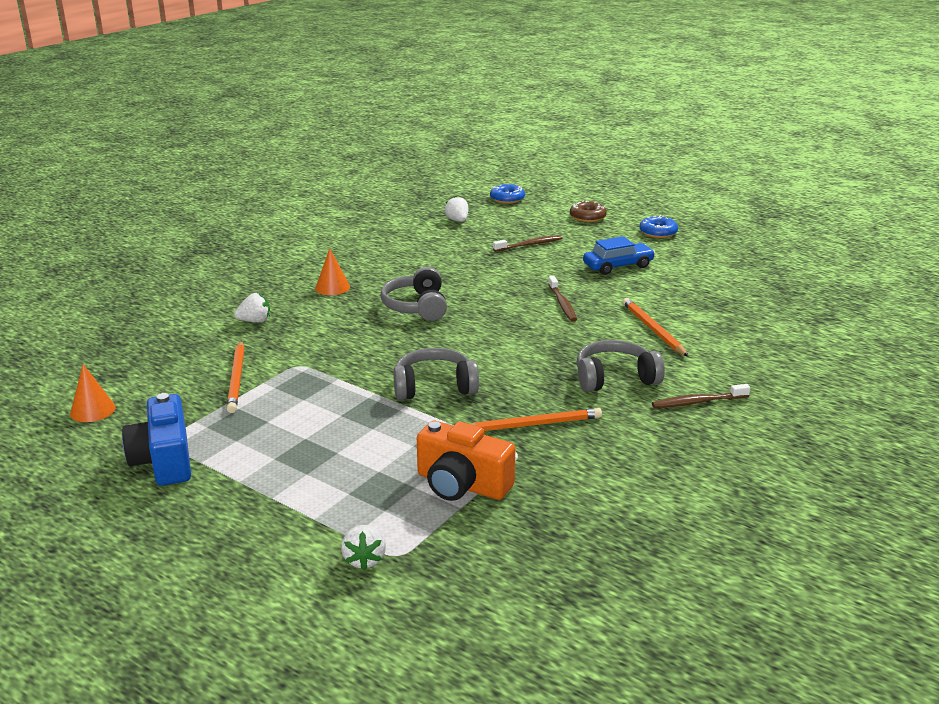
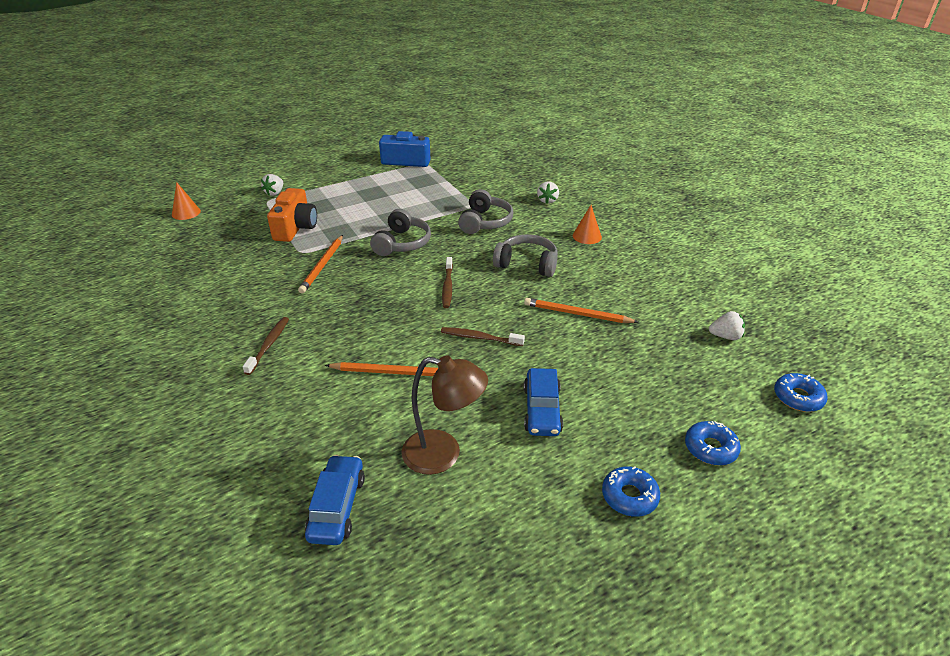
camera: 115 degrees right, 10 degrees up
(92, 410) = (472, 149): orange cone -> orange cone (186, 213)
(237, 378) = (472, 186): orange pencil -> orange pencil (577, 314)
(364, 559) = (274, 193): white strawberry -> white strawberry turned 90 degrees counterclockwise
(462, 484) = (295, 228): orange camera -> orange camera turned 135 degrees clockwise
(529, 245) = (633, 365): brown toothbrush -> brown toothbrush (447, 286)
(587, 217) = (710, 448): brown donut -> blue donut
(615, 378) = (339, 319): grey headphones -> grey headphones (485, 222)
(705, 288) = (443, 454): none -> brown lamp
(797, 310) = (337, 507): none -> blue car

